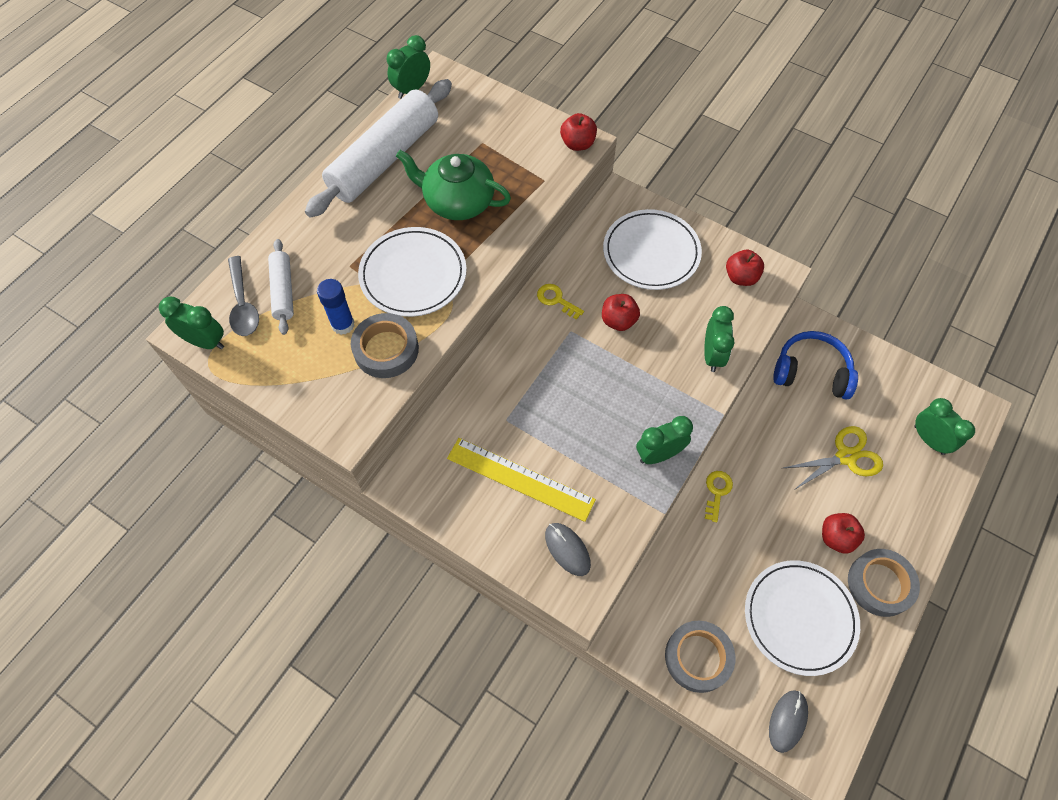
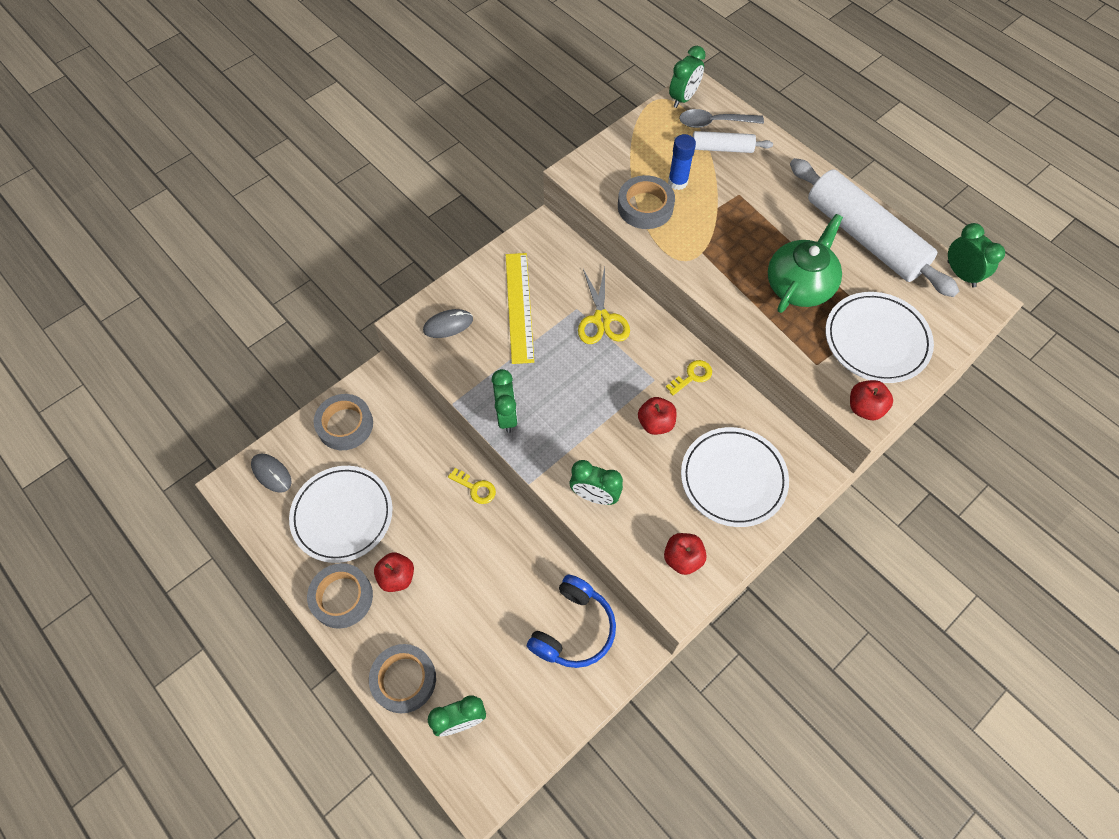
camera: 105 degrees right, 0 degrees up
(413, 274) = (719, 237): white plate -> white plate (876, 340)
(520, 479) = (519, 307): yellow ruler -> yellow ruler turned 45 degrees counterclockwise
(845, 457) = (471, 622): yellow scissors -> yellow scissors (601, 319)
(922, 498) = (404, 679): none -> grey tape

